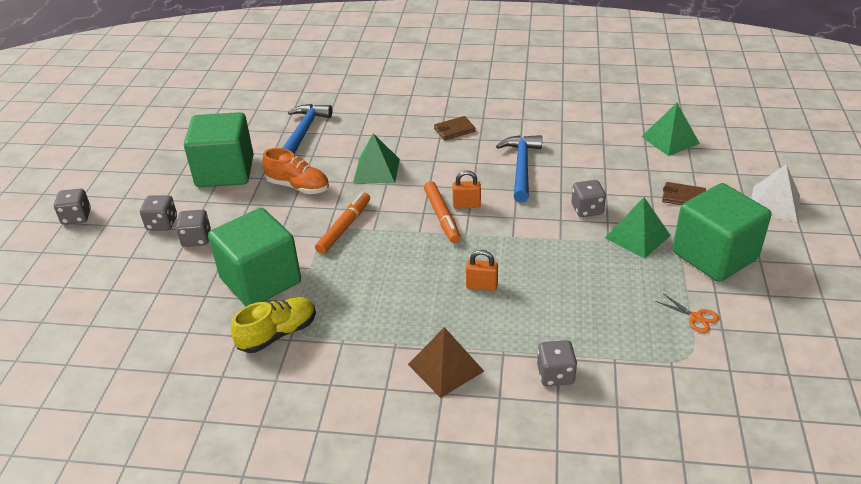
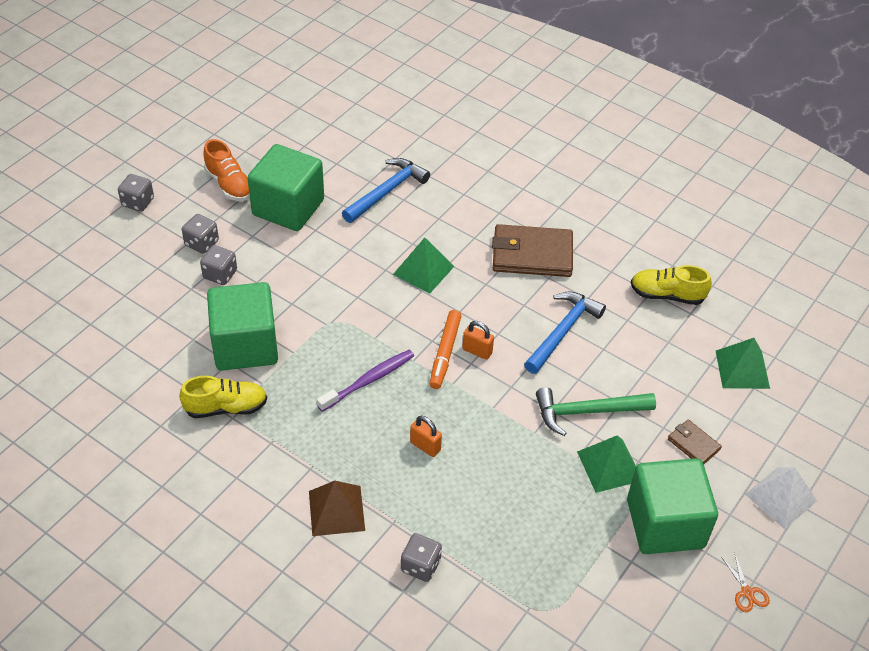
camera: 25 degrees right, 10 degrees up
(298, 186) = (341, 256): orange shoe -> orange shoe (229, 184)
(344, 227) = (351, 323): orange marker -> none
(393, 260) = (369, 380): none -> purple toothbrush
(454, 130) = (532, 254): brown wallet -> brown wallet, size x2.00
(575, 118) = (667, 295): none -> yellow shoe
(587, 209) = (586, 412): grey dice -> green hammer
(695, 317) = (589, 577): orange scissors -> orange scissors (747, 592)

